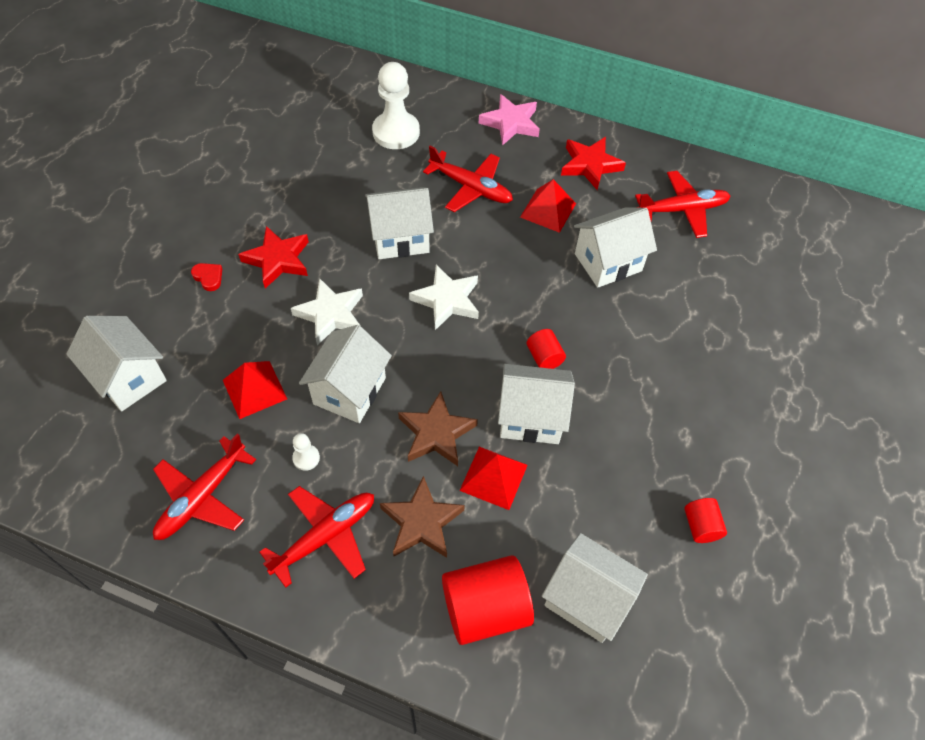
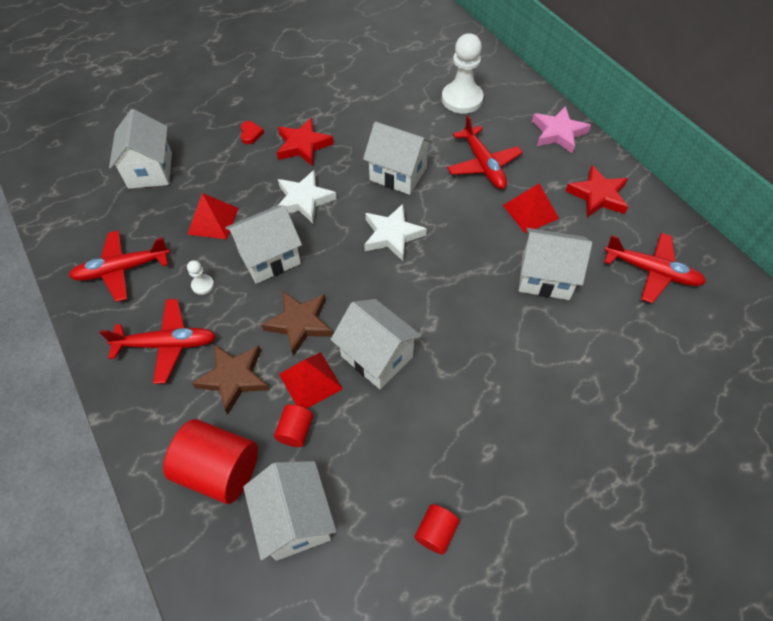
camera: 40 degrees right, 0 degrees up
(544, 357) = (427, 319): red cylinder -> red cylinder (295, 431)

